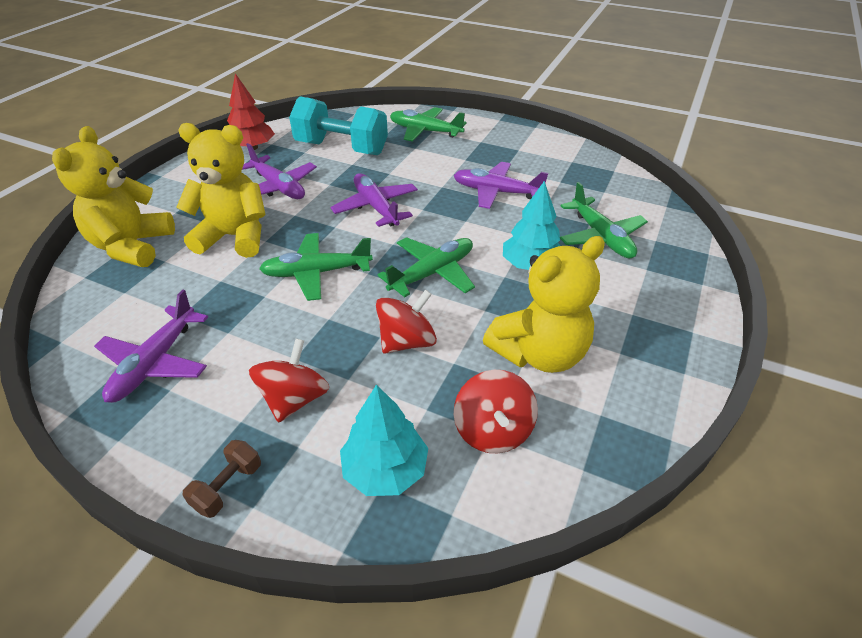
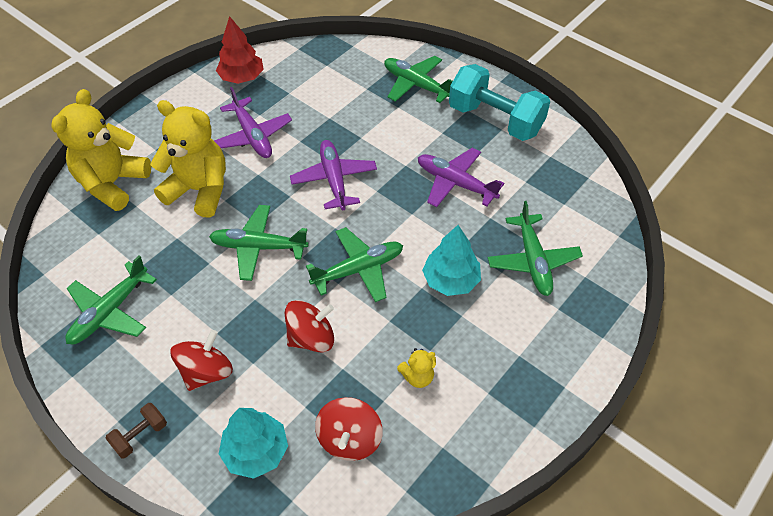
camera: 15 degrees right, 10 degrees up
(155, 363) = (110, 312): purple plane -> green plane
(341, 148) = (325, 94): turquoise dumbbell -> turquoise dumbbell (495, 120)
(539, 353) = (417, 376): yellow teddy bear -> yellow teddy bear, size x0.43

